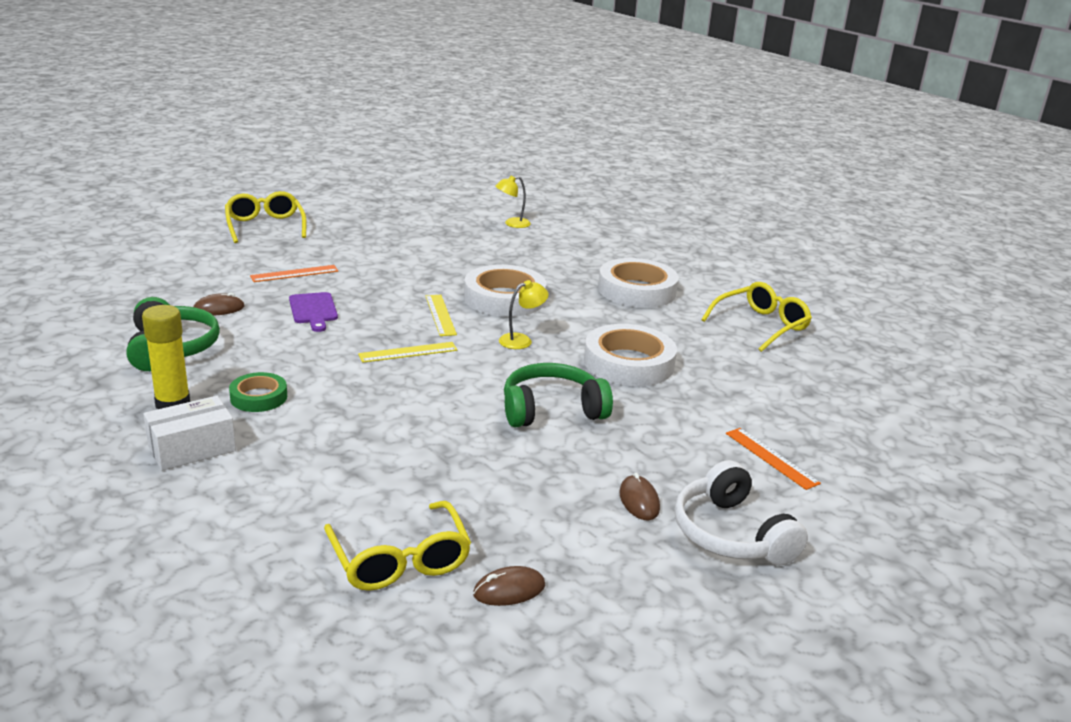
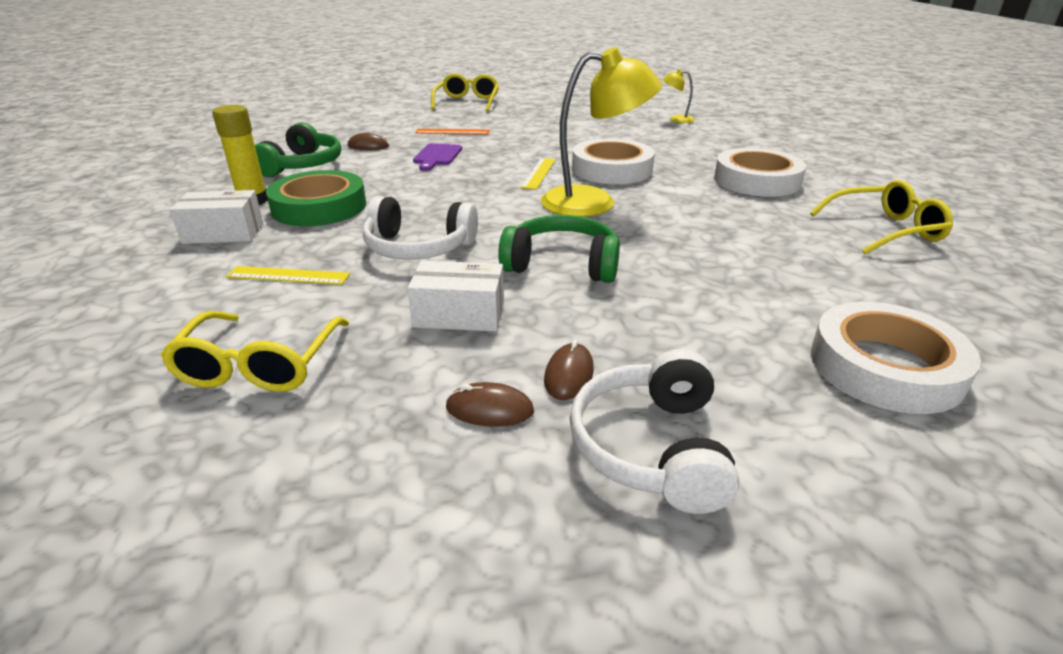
camera: 30 degrees right, 5 degrees up
(259, 397) = (319, 207): green tape -> green tape, size x1.82
(408, 352) = (478, 195): yellow ruler -> yellow ruler (288, 276)
(412, 421) = (418, 247): none -> white headphones
(509, 590) = (322, 430): brown mouse -> brown mouse (489, 409)
(514, 475) = (459, 314): none -> white box
(521, 340) = (594, 202): yellow lamp -> yellow lamp, size x2.17
(628, 363) = (688, 239): white tape -> white tape (885, 366)
(771, 458) = (788, 369): orange ruler -> none

